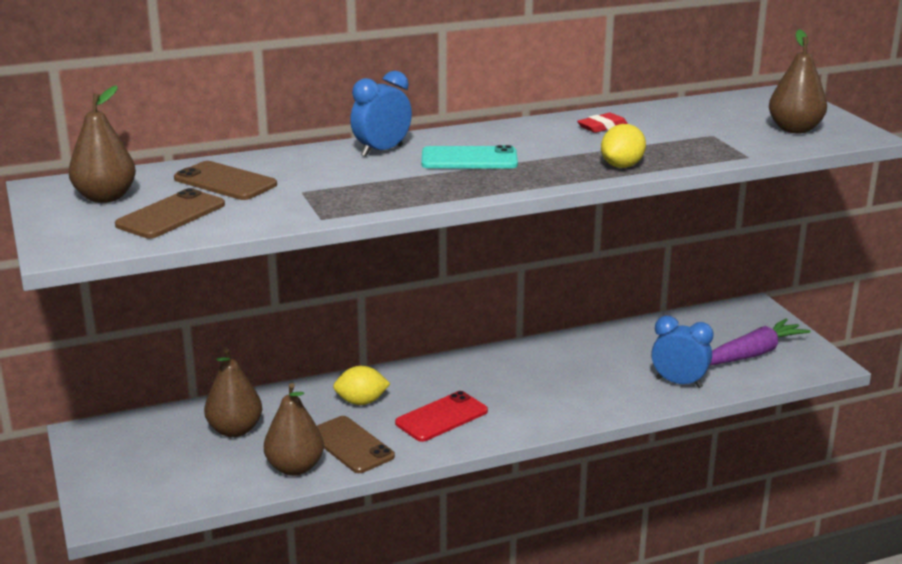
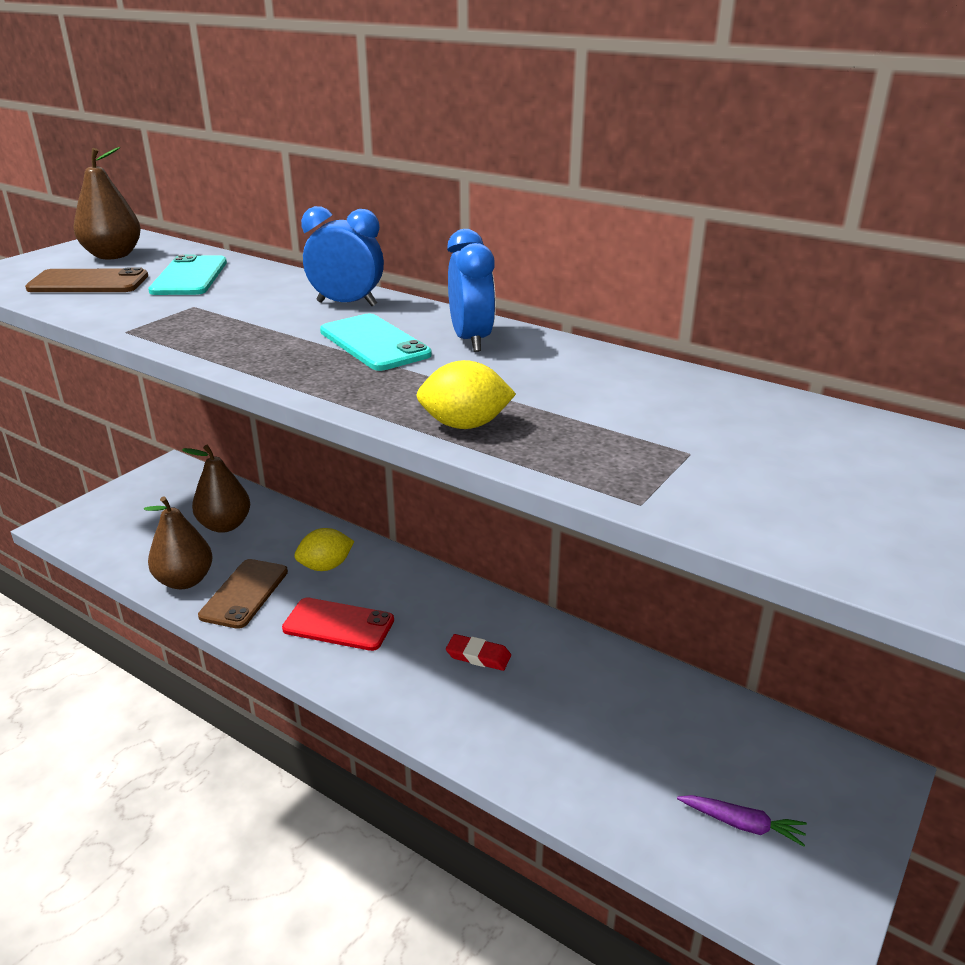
camera: 55 degrees right, 5 degrees up
(225, 182) = (189, 277): brown phone -> turquoise phone
(361, 402) = (326, 566): yellow lemon -> yellow lemon turned 75 degrees counterclockwise
(602, 126) = (596, 377): red eraser -> red eraser (478, 656)
(679, 383) = (585, 778): blue clock -> blue clock (471, 340)
(752, 354) = (742, 824): purple carrot -> purple carrot, size x0.54
(794, 129) = (836, 511): brown pear -> none

